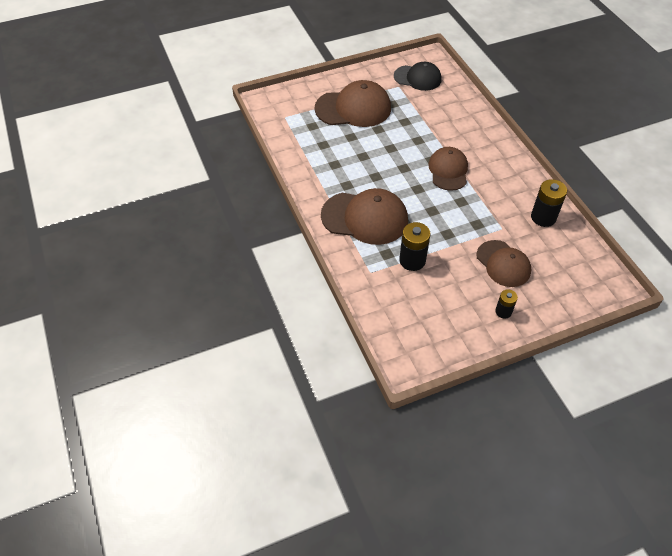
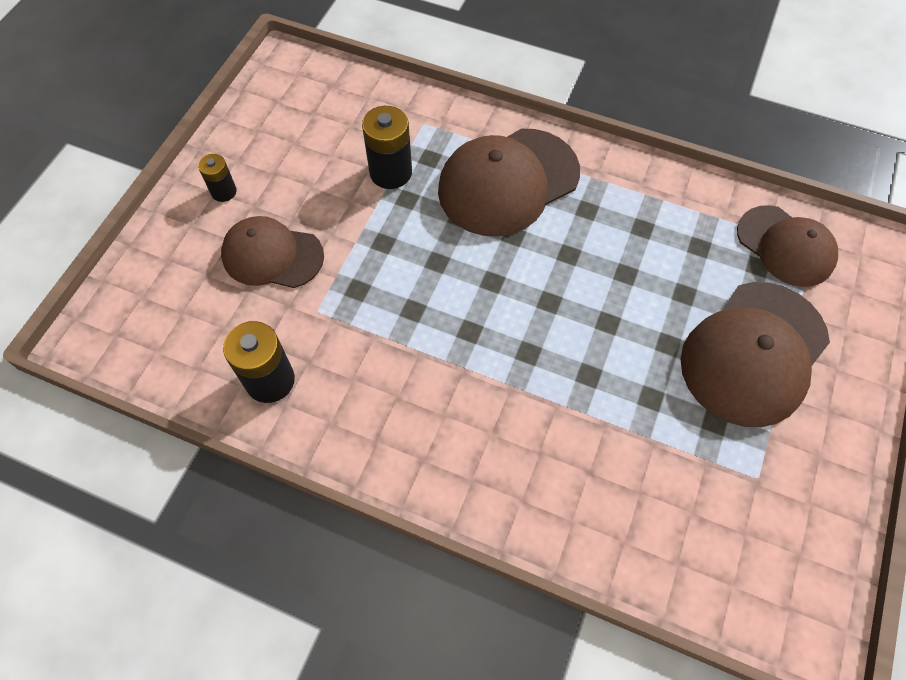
camera: 135 degrees right, 10 degrees up
(417, 78) = (756, 536): black cap -> none
(448, 170) = (483, 352): brown cap -> brown cap (785, 246)

